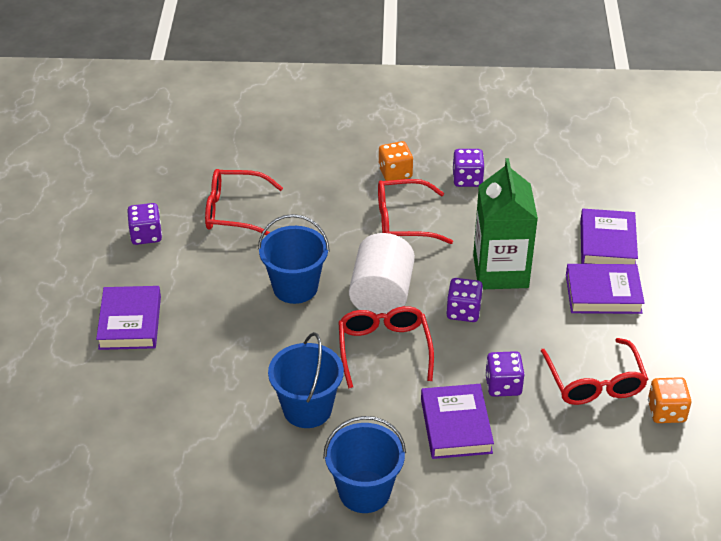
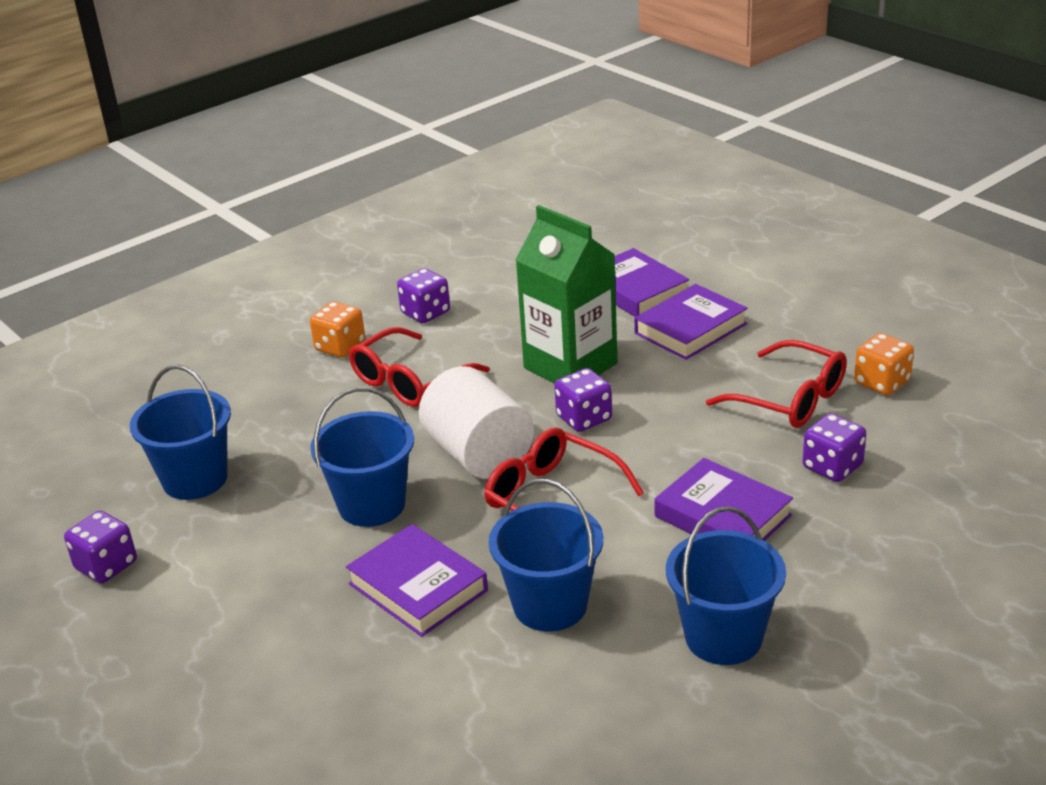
camera: 40 degrees left, 10 degrees down
(130, 322) = (207, 665): purple book -> purple book (418, 587)
(234, 211) = (195, 479): red glasses -> blue bucket
(503, 385) = (714, 454): purple dice -> purple dice (832, 467)

